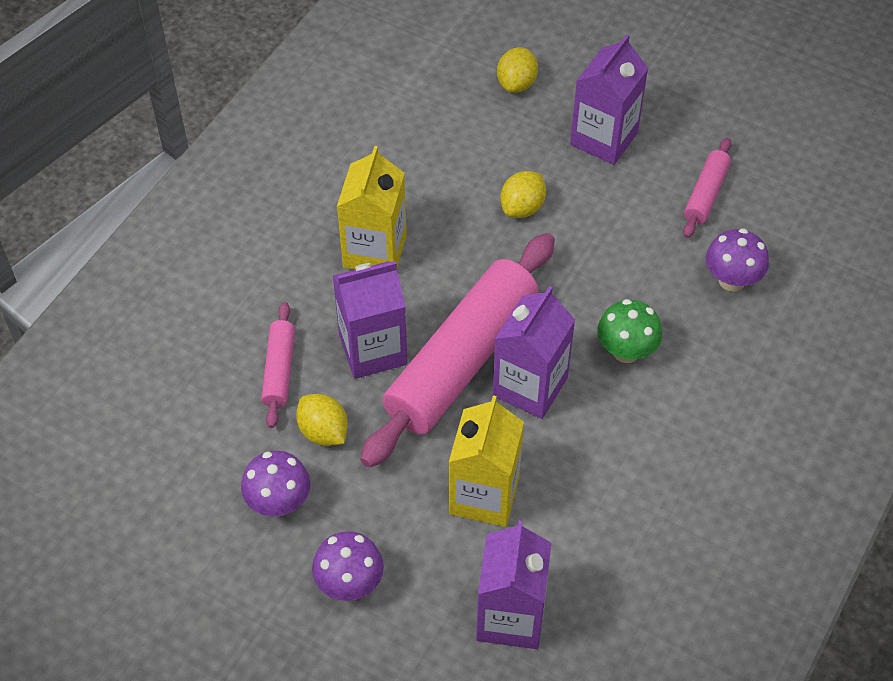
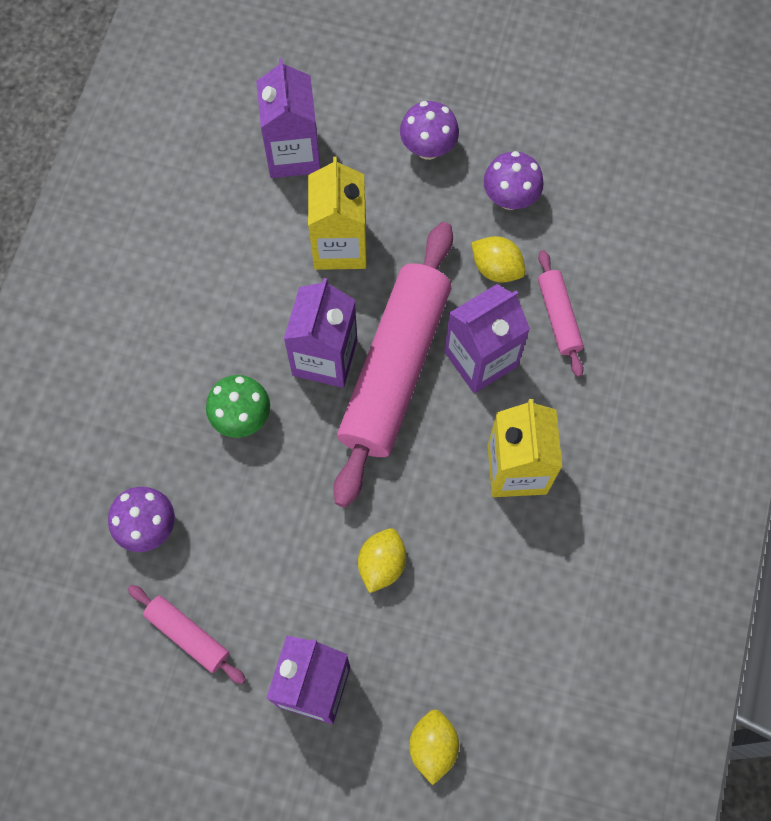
camera: 165 degrees right, 15 degrees up
(705, 194) = (188, 635): pink rolling pin -> pink rolling pin turned 60 degrees counterclockwise

